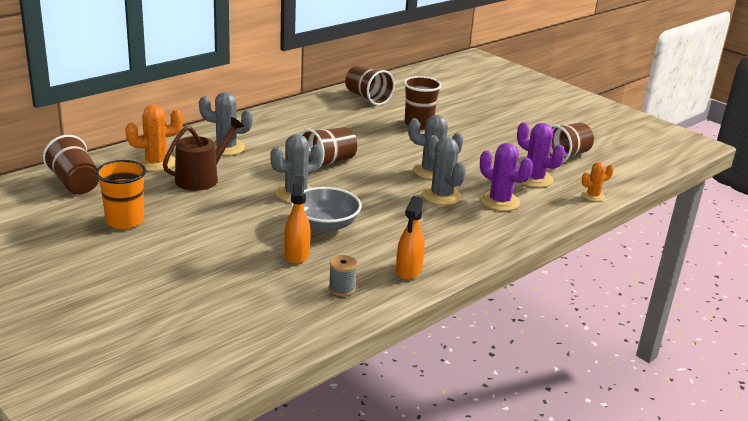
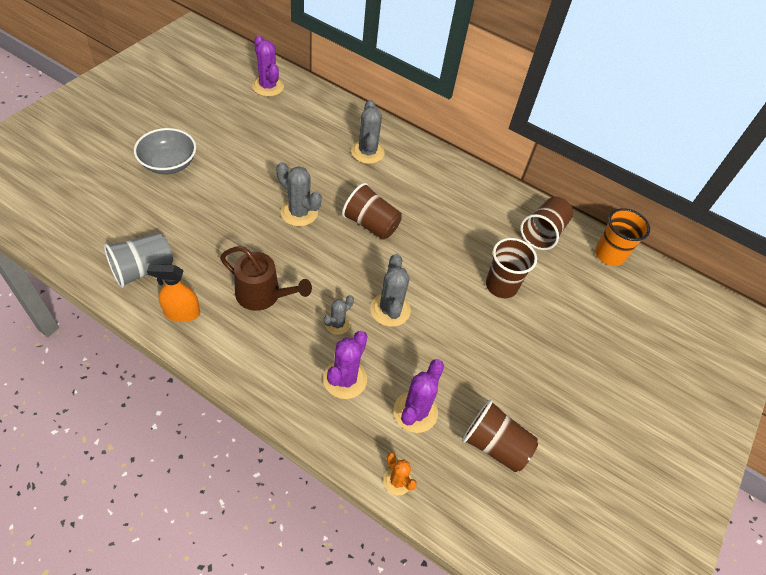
camera: 70 degrees right, 25 degrees up
(75, 183) = (268, 86): brown cup -> purple cactus
(125, 221) = (219, 125): orange cup -> orange cup (609, 255)
(156, 163) = (320, 119): orange cactus -> none
(201, 178) = (303, 149): brown watering can -> brown watering can (263, 295)
(297, 254) = (192, 231): orange spray bottle -> none
(325, 225) = (248, 242): grey bowl -> grey bowl (169, 164)
(342, 289) = (143, 270): grey spool -> grey cup
(441, 196) = (337, 324): grey cactus -> grey cactus, size x0.60

